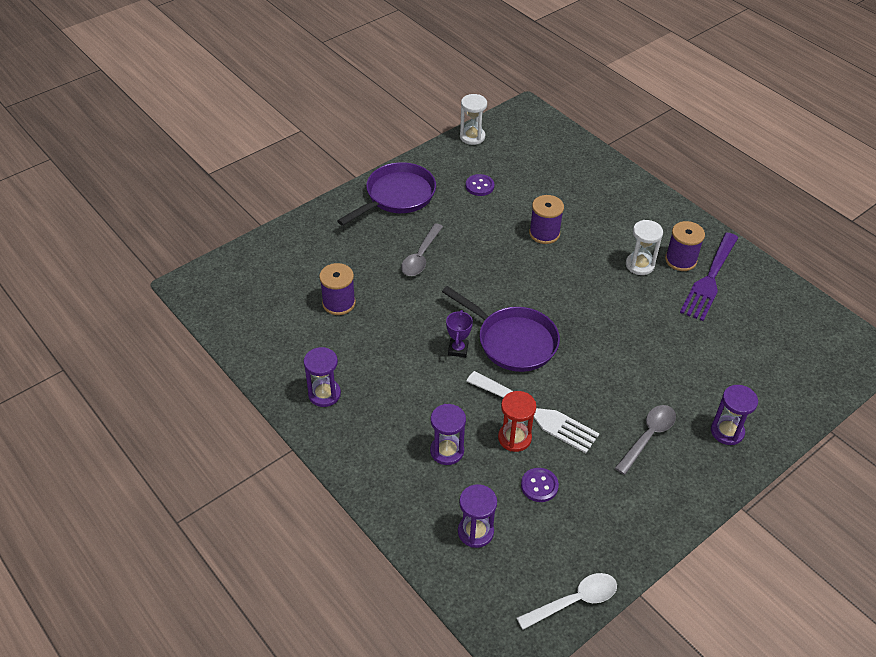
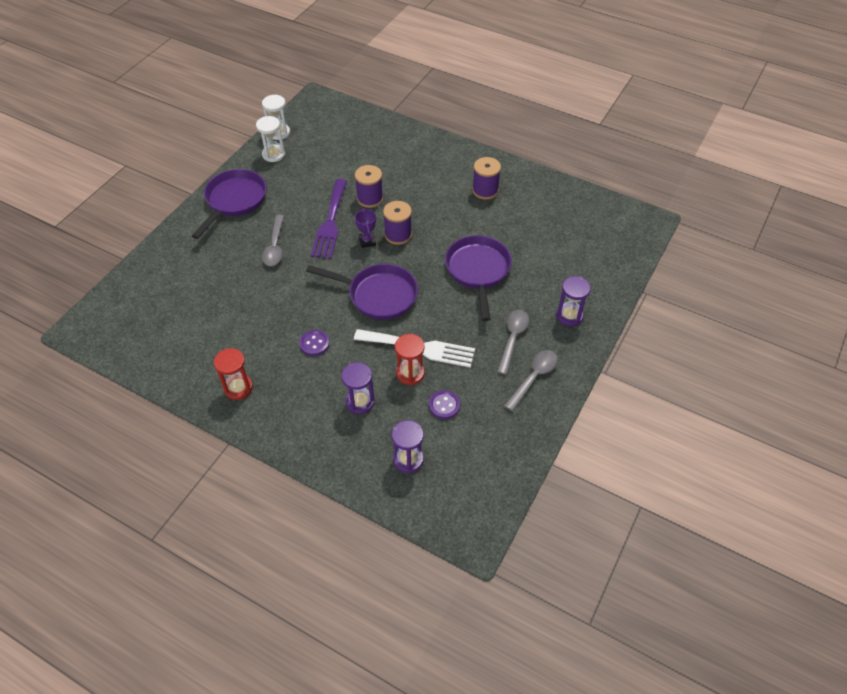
camera: 20 degrees left, 5 degrees up
(324, 394) = (238, 388): purple hourglass -> red hourglass
(339, 303) = (220, 306): purple spool -> purple spool (398, 235)
(458, 349) = (336, 315): purple trophy -> purple trophy (367, 241)
(479, 186) = (301, 173): purple button -> purple button (314, 343)
(574, 601) = (505, 487): white spoon -> none
(637, 348) = (478, 271): none -> purple pan
(640, 265) = (455, 203): white hourglass -> white hourglass (273, 154)
(655, 488) = (533, 378): none -> grey spoon
(709, 280) = (512, 200): purple fork -> purple fork (330, 222)

